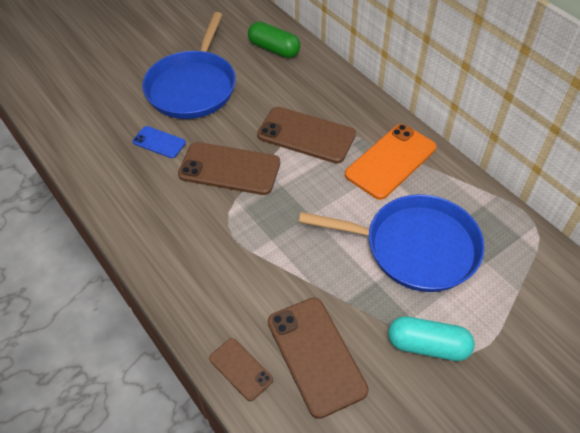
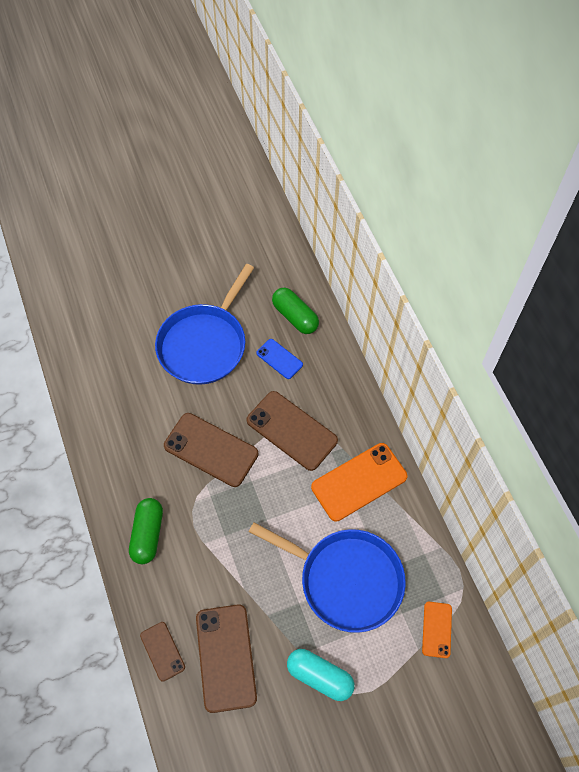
camera: 15 degrees right, 10 degrees up
(159, 142) = (156, 402): blue phone -> blue phone (279, 359)
(186, 259) = (148, 534): none -> green capsule
(528, 268) = (437, 629): none -> orange phone

